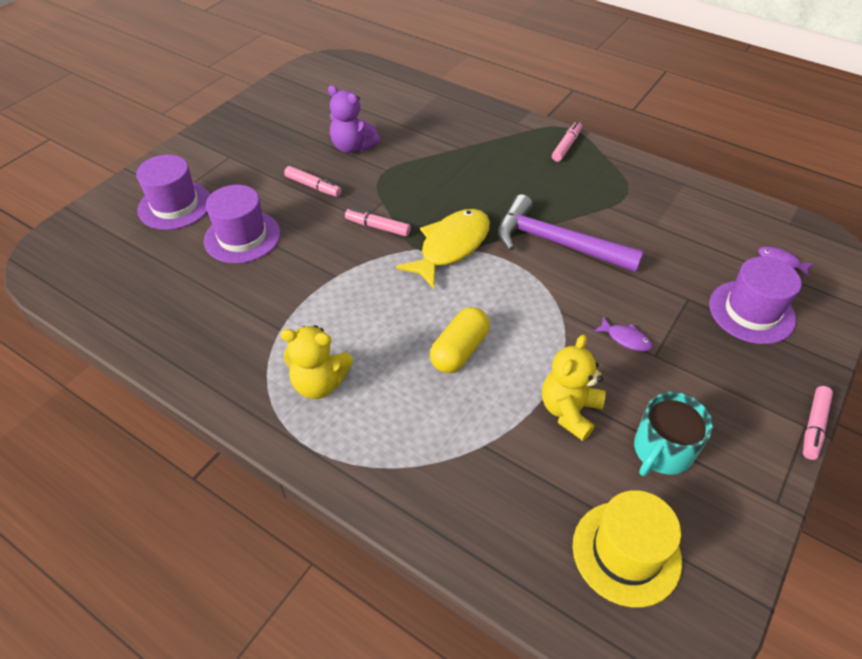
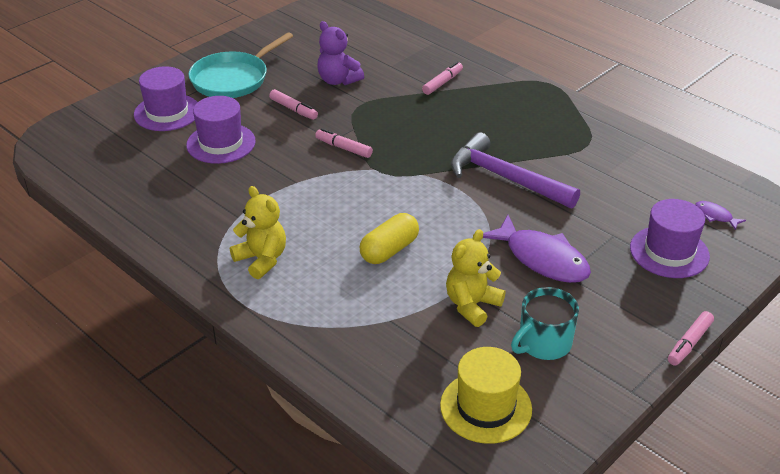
camera: 10 degrees right, 10 degrees down
(240, 157) = (232, 79): none -> turquoise pan
(319, 383) = (262, 259): yellow teddy bear -> yellow teddy bear turned 150 degrees counterclockwise
(451, 246) = (406, 170): yellow fish -> none
(566, 146) = (543, 99): pink marker -> pink marker (442, 83)
(625, 339) = (542, 259): purple fish -> purple fish, size x2.24

